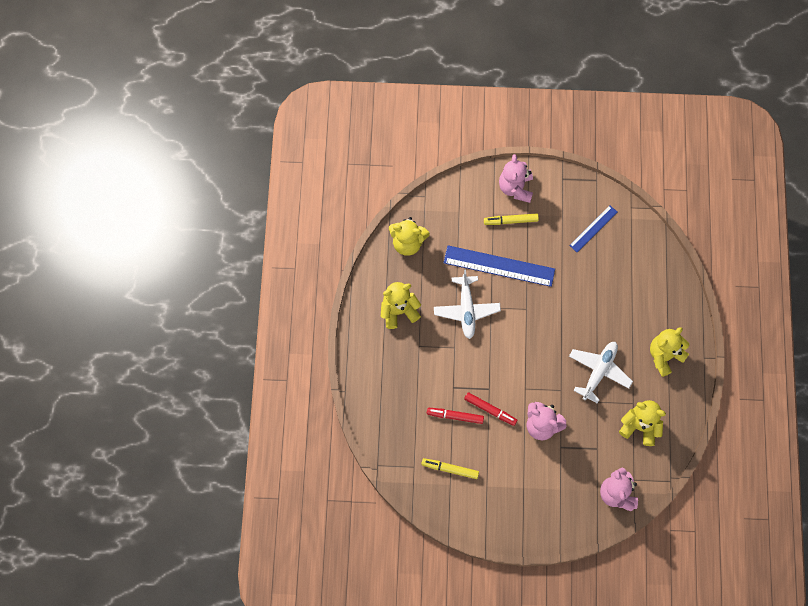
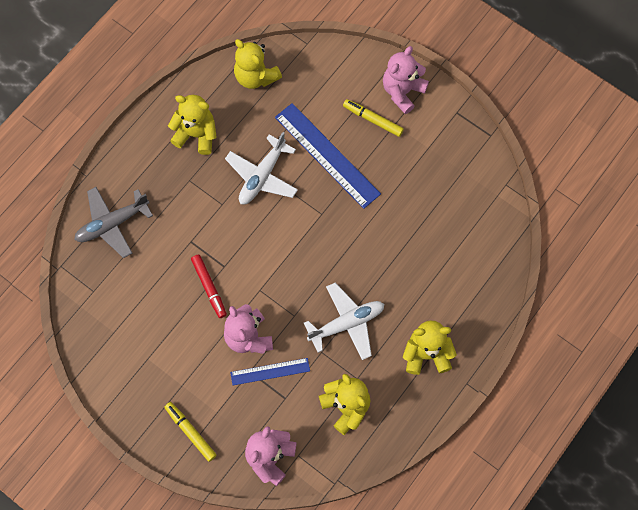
camera: 35 degrees right, 0 degrees up
(390, 412) = (112, 224): none -> grey plane
(450, 469) = (125, 317): yellow marker -> yellow marker (190, 432)
(455, 416) = (170, 270): red marker -> none
(593, 228) = (450, 180): blue ruler -> blue ruler (270, 371)

